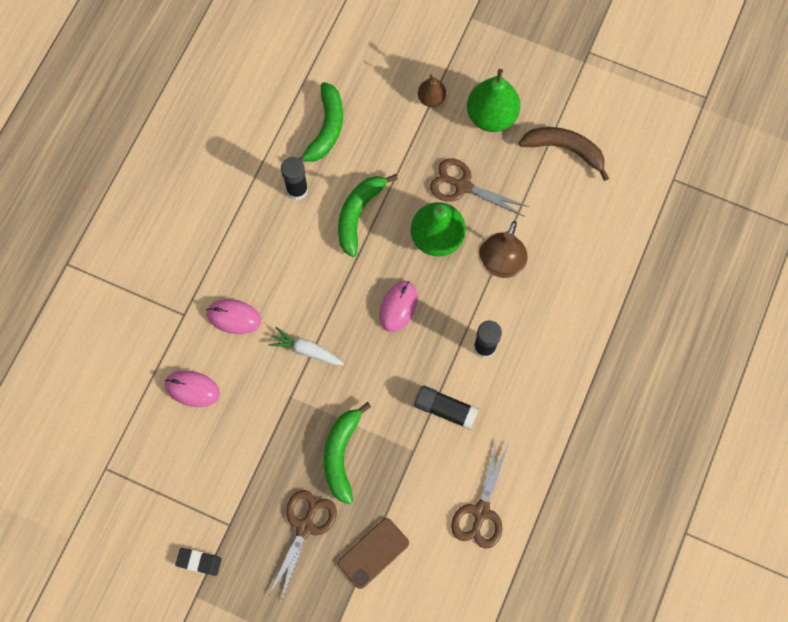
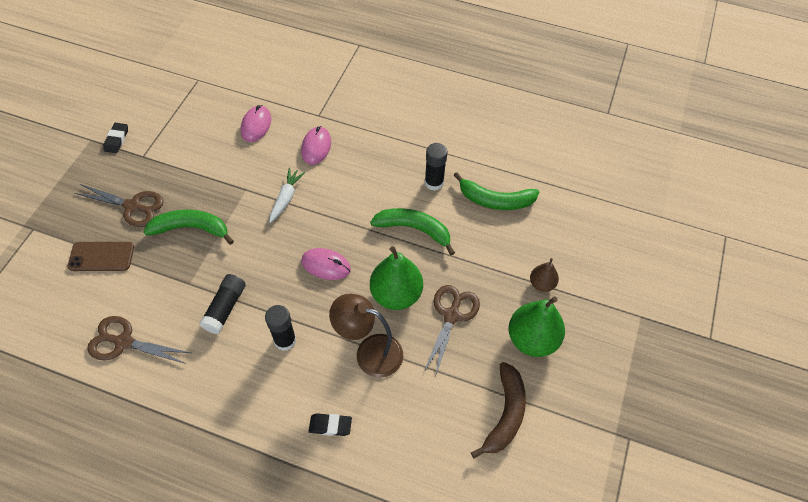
camera: 85 degrees right, 15 degrees down
(373, 553) = (101, 256): brown phone -> brown phone turned 45 degrees counterclockwise
(573, 303) = (330, 425): none -> black eraser

